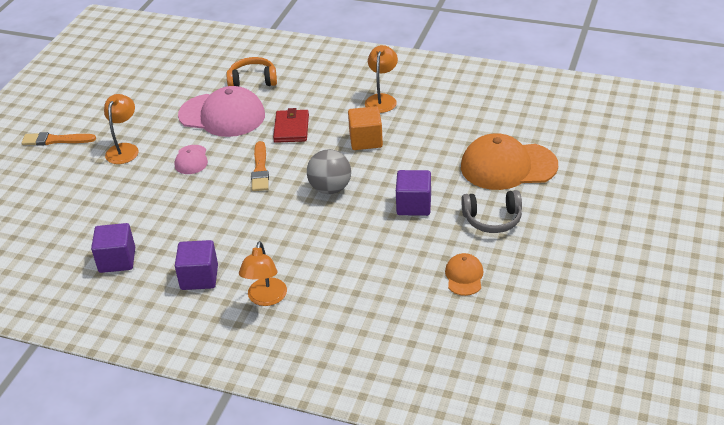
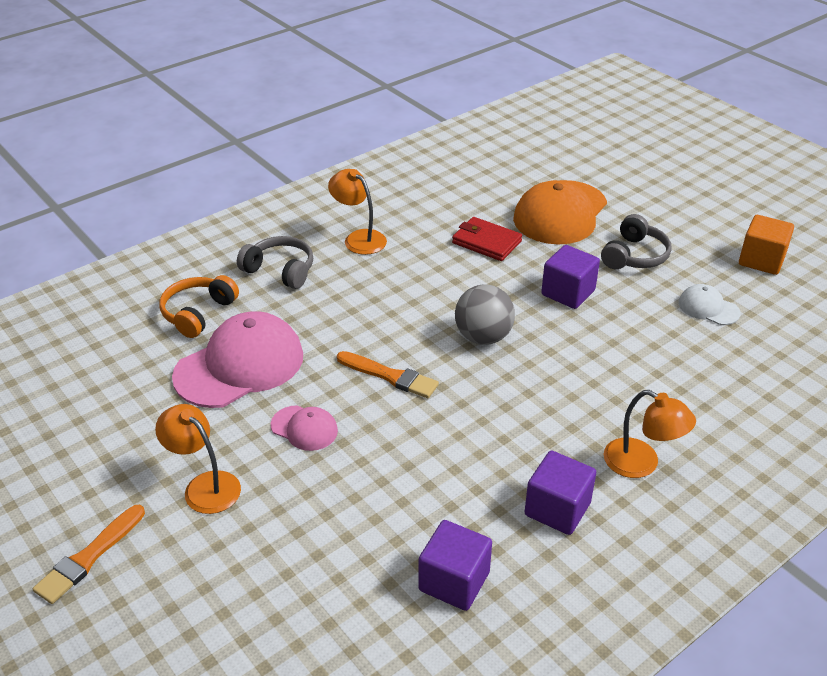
camera: 60 degrees left, 0 degrees up
(291, 128) = (336, 321): red wallet -> red wallet (486, 242)
(319, 87) = (280, 270): none -> grey headphones
(366, 140) = (421, 278): orange cube -> orange cube (761, 260)
(464, 276) = (708, 308): orange cap -> white cap

